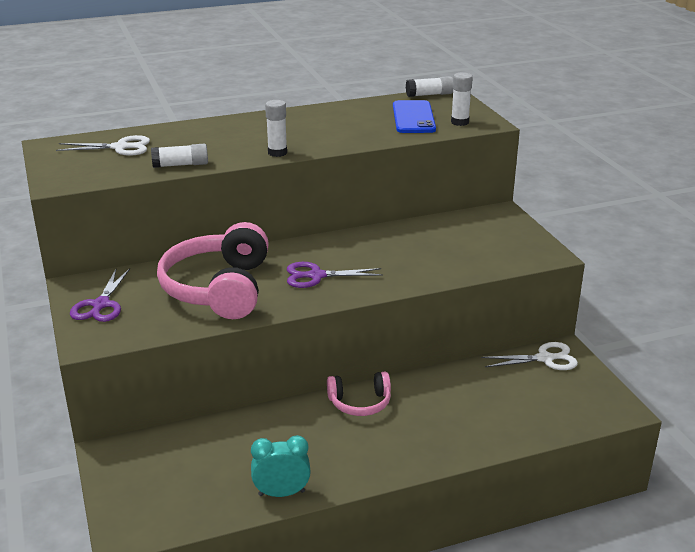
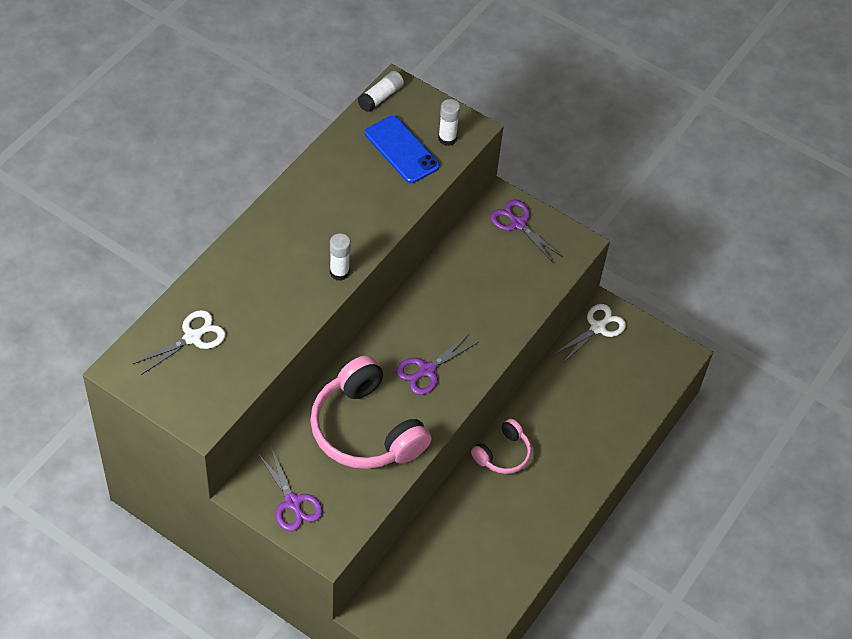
camera: 40 degrees left, 25 degrees up
(181, 165) = (277, 336): white glue stick -> none
(281, 493) = (521, 571): turquoise clock -> none
(502, 228) = (518, 223): none -> purple scissors

